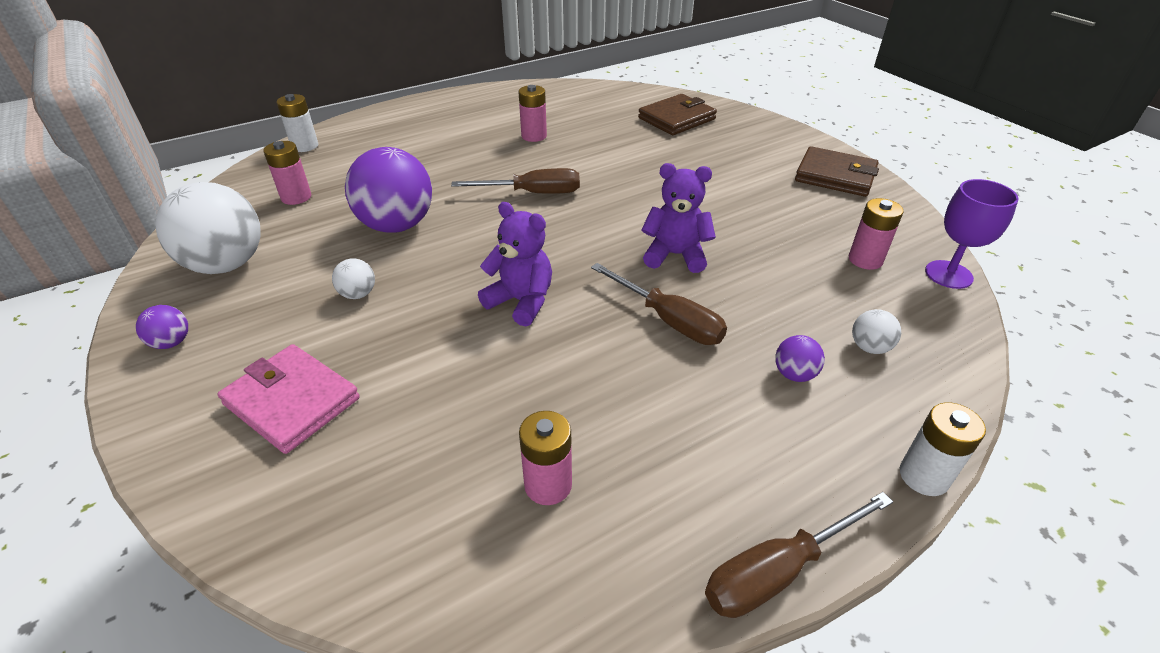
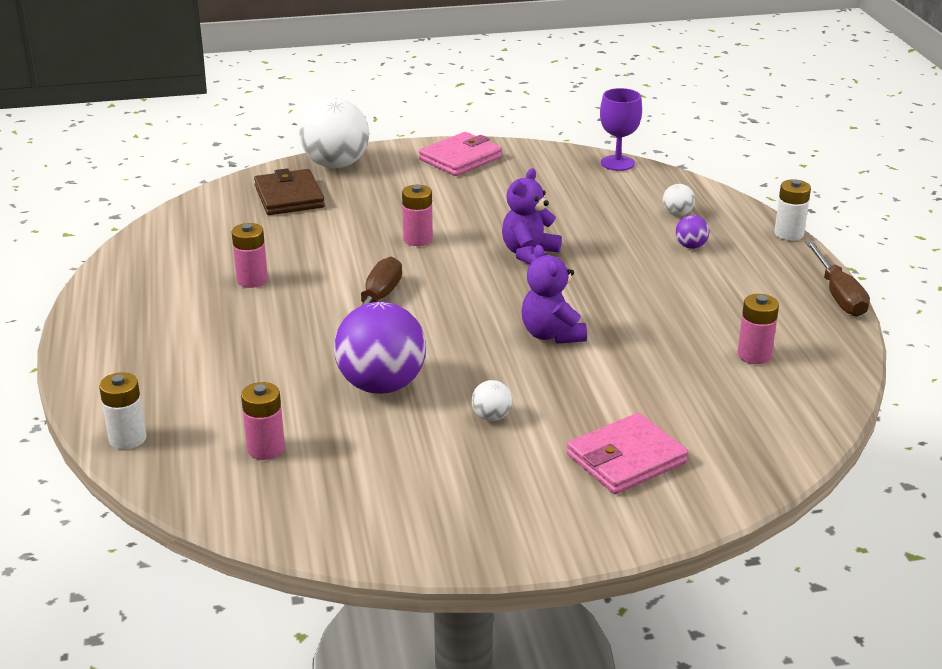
camera: 70 degrees left, 10 degrees down
(172, 342) = (508, 530): purple ball -> none
(226, 265) = (385, 499): white ball -> white ball (336, 165)
(521, 301) = (551, 334): purple teddy bear -> purple teddy bear turned 75 degrees counterclockwise
(669, 320) = (611, 276): brown screwdriver -> none
(835, 176) = (460, 158): brown wallet -> pink wallet
(865, 260) = (583, 184): pink battery -> pink battery (418, 239)

